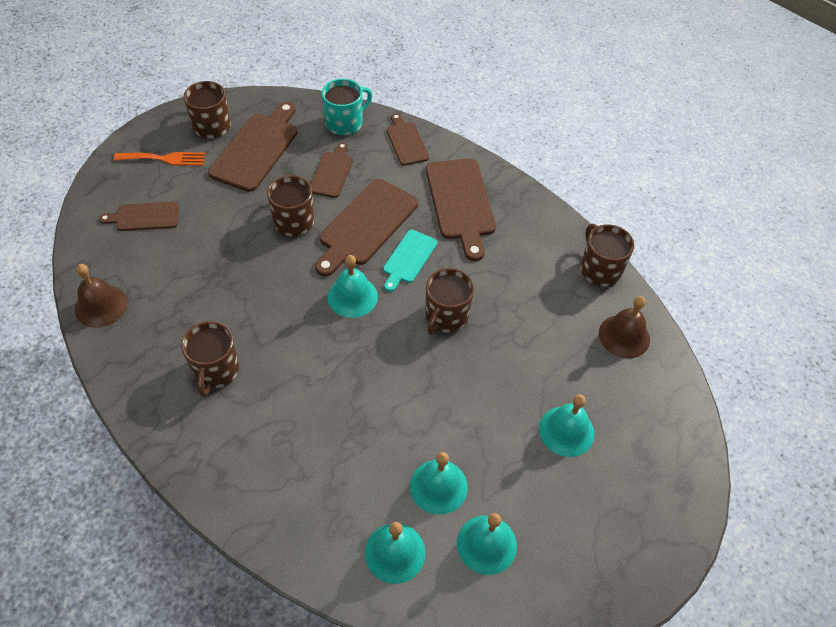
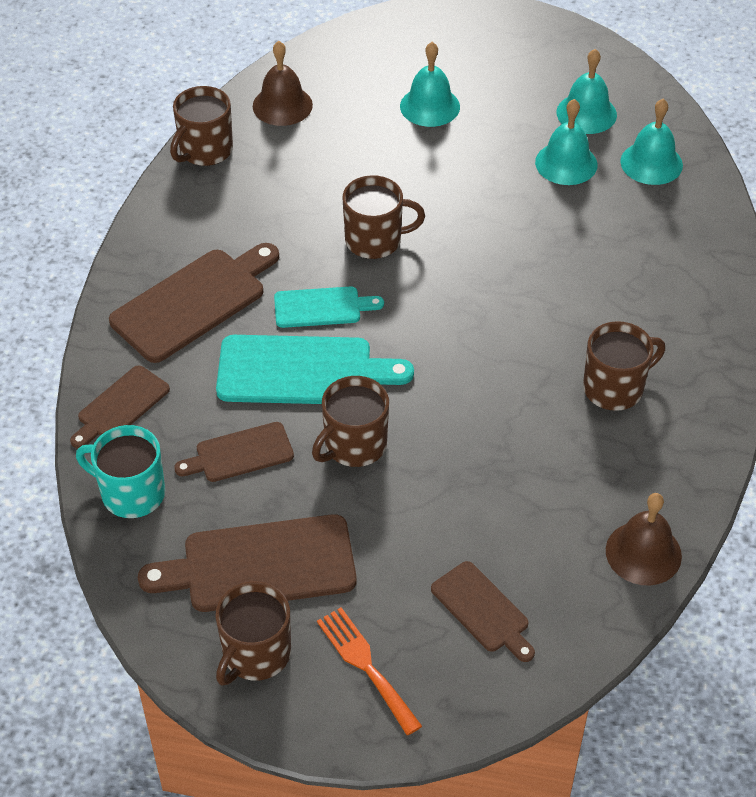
camera: 120 degrees left, 5 degrees down
(352, 296) = (418, 328): turquoise bell -> none
(366, 225) = (302, 371): brown cutting board -> turquoise cutting board

